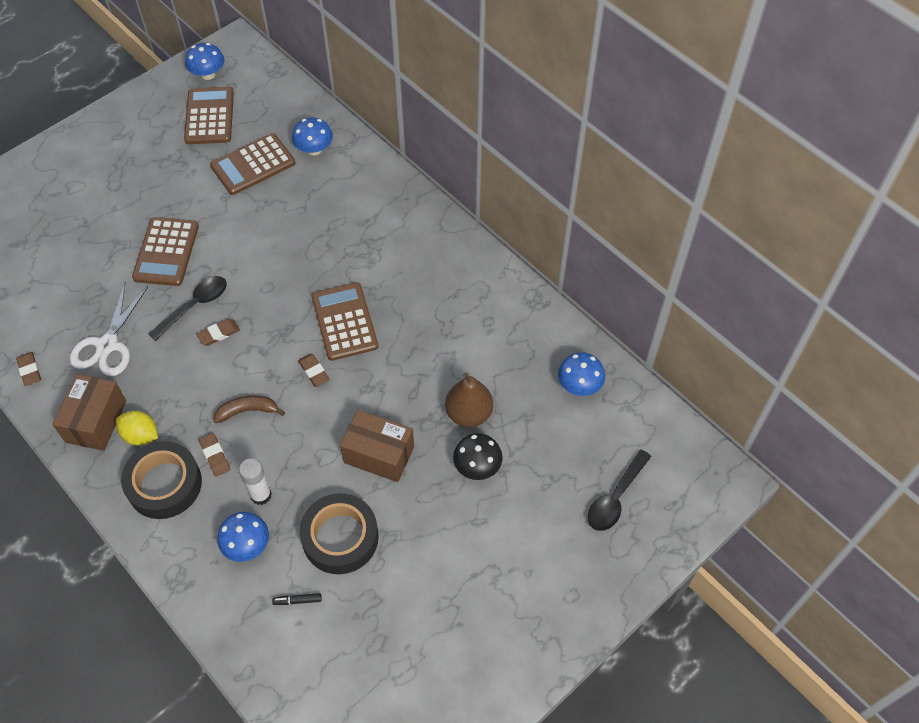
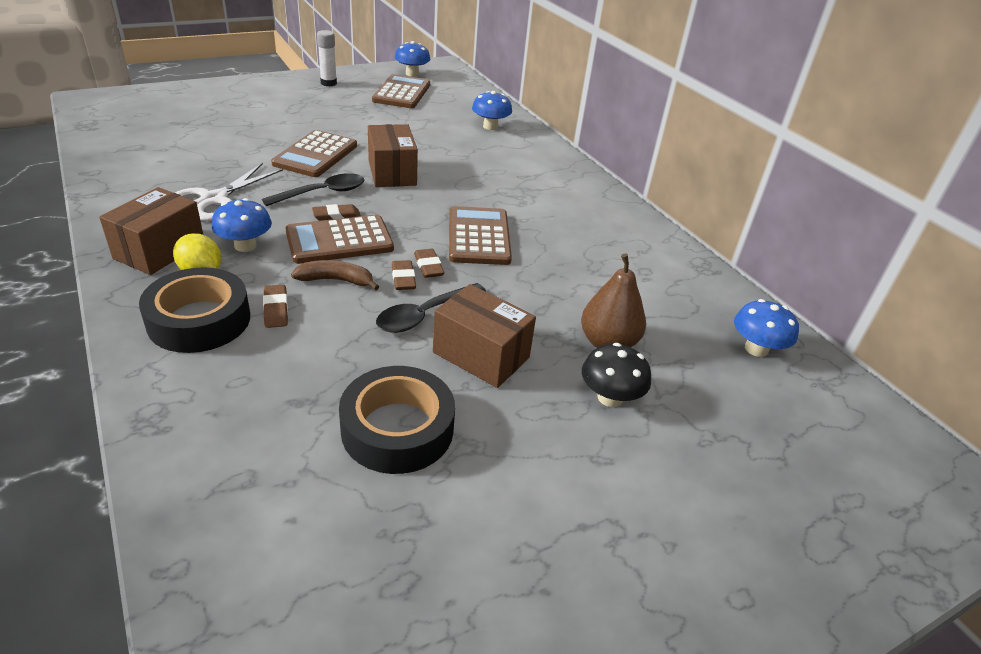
camera: 10 degrees right, 20 degrees down
(29, 370) = (121, 199): brown eraser -> brown eraser (403, 278)
(244, 256) = (392, 173): none -> brown box
(247, 545) = (266, 405): blue mushroom -> blue mushroom (245, 245)
(253, 165) = (428, 124): brown calculator -> brown calculator (339, 240)
(261, 495) = (312, 358): white glue stick -> white glue stick (328, 83)
(298, 600) = (303, 489): black marker -> none
(615, 498) = (811, 481): black spoon -> black spoon (424, 315)

